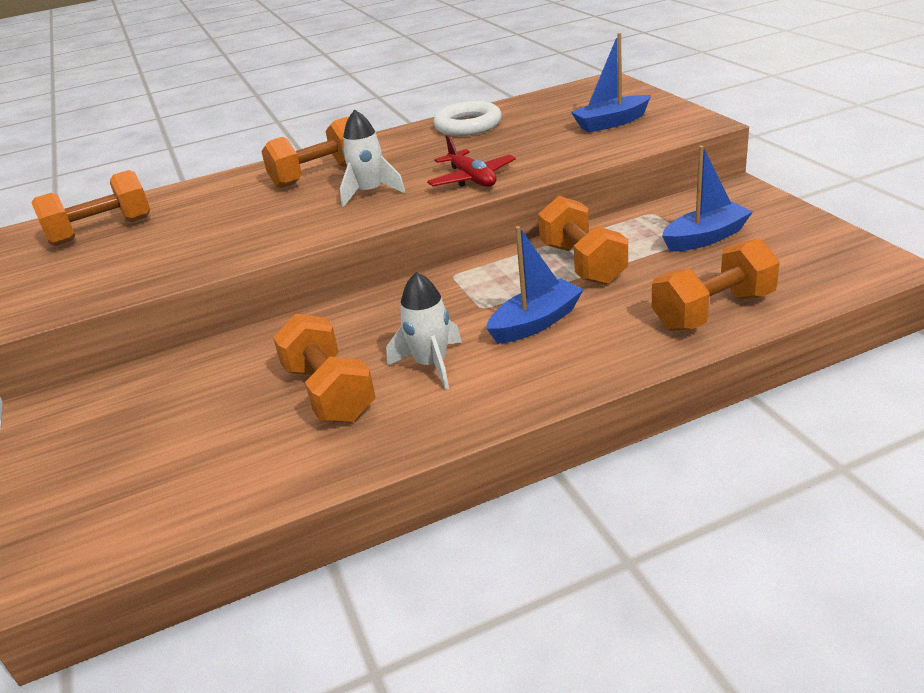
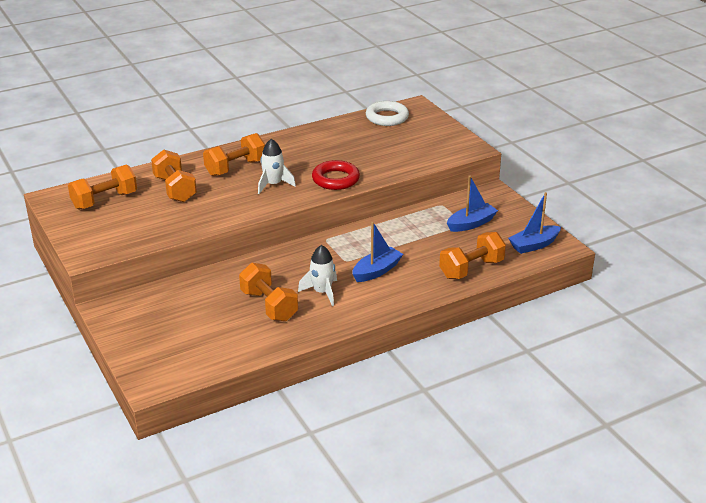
camera: 10 degrees left, 0 degrees up
(468, 125) = (326, 135): white ring -> white ring (387, 117)
(472, 179) = (335, 179): red plane -> red ring
(582, 263) = (401, 236): orange dumbbell -> orange dumbbell (175, 189)
(611, 123) = (418, 142): blue boat -> blue boat (534, 245)

